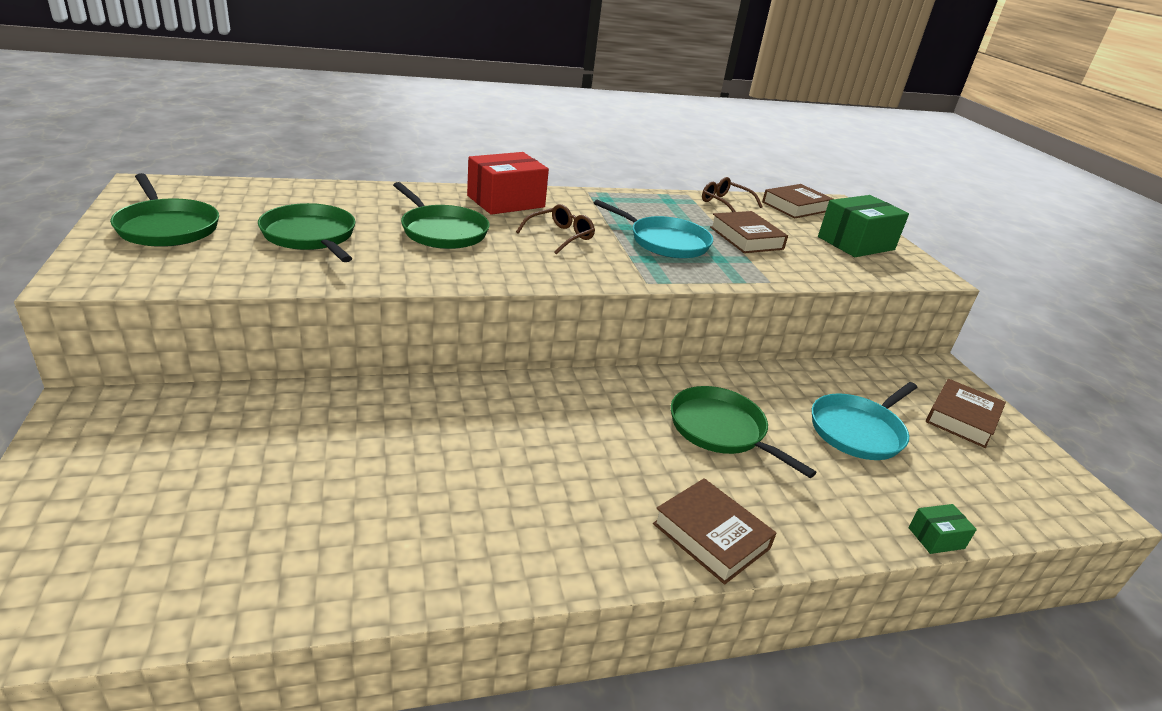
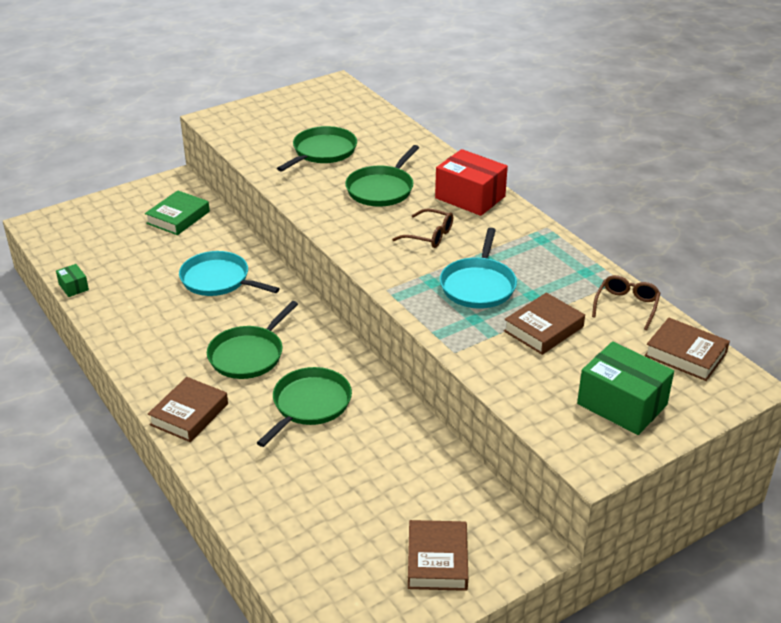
camera: 75 degrees right, 5 degrees up
(167, 227) = (288, 112): green pan -> green pan (248, 355)
(201, 432) = (178, 217): none -> green book
(858, 430) = (363, 484): turquoise pan -> turquoise pan (218, 280)
(936, 538) = (244, 530): green box -> green box (73, 287)
(962, 418) = (437, 560): brown book -> brown book turned 75 degrees clockwise

